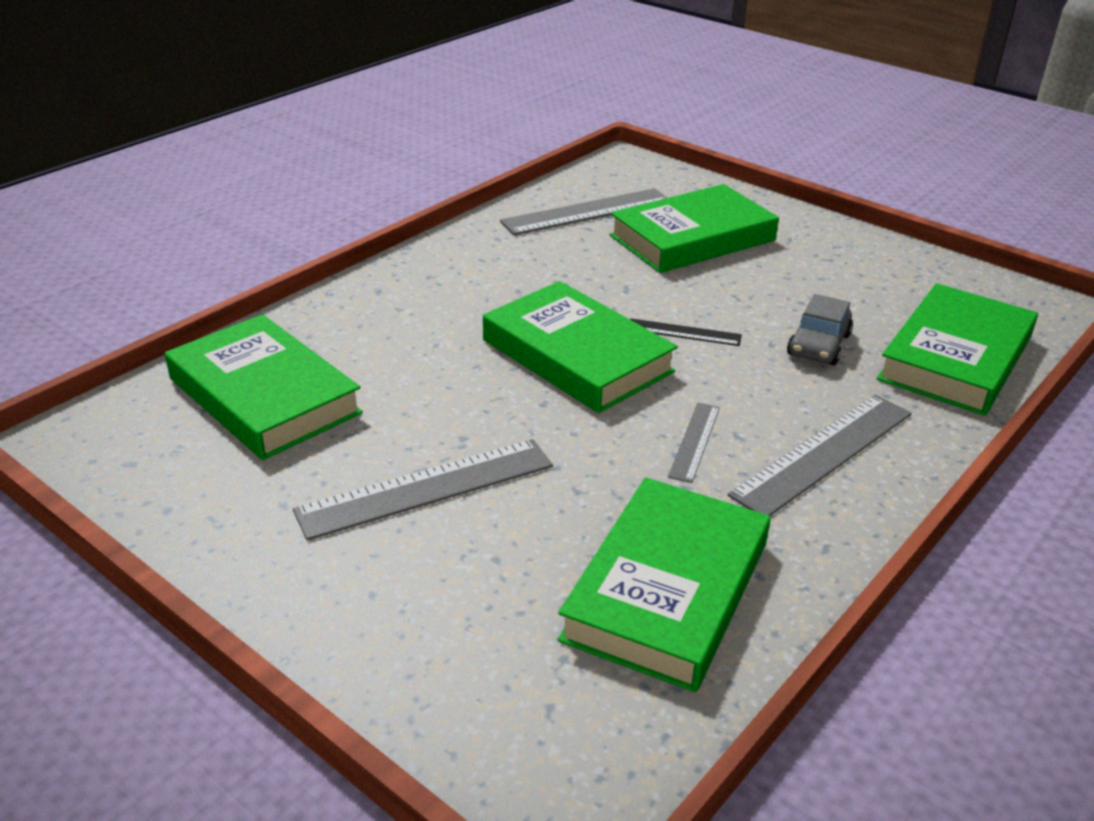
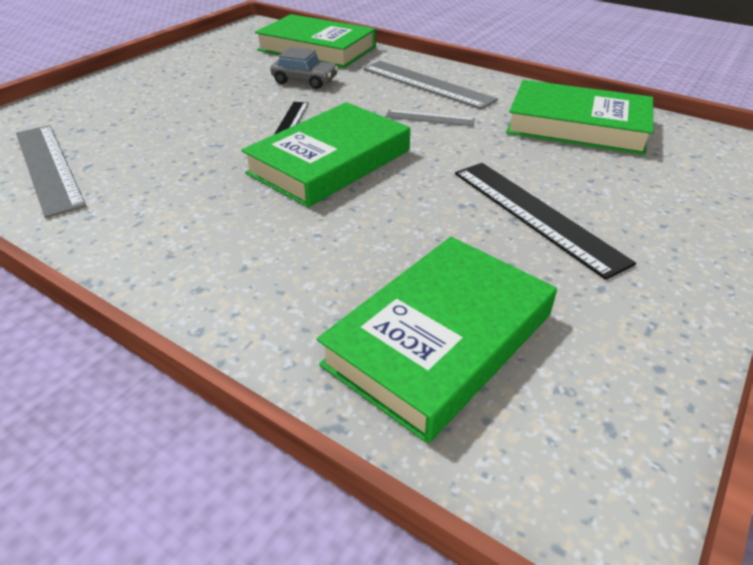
camera: 95 degrees left, 5 degrees up
(426, 488) = (535, 215): grey ruler -> black ruler
(692, 238) = (130, 118): green book -> none

